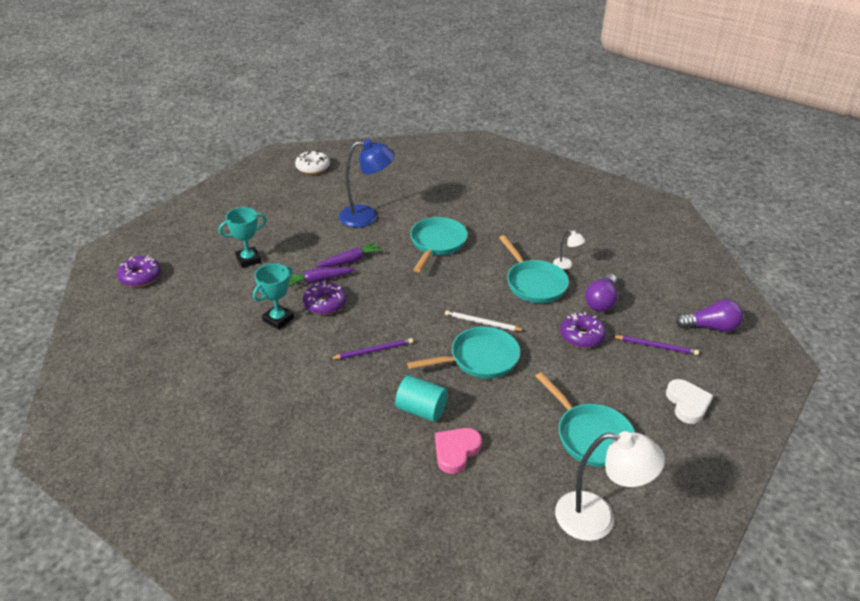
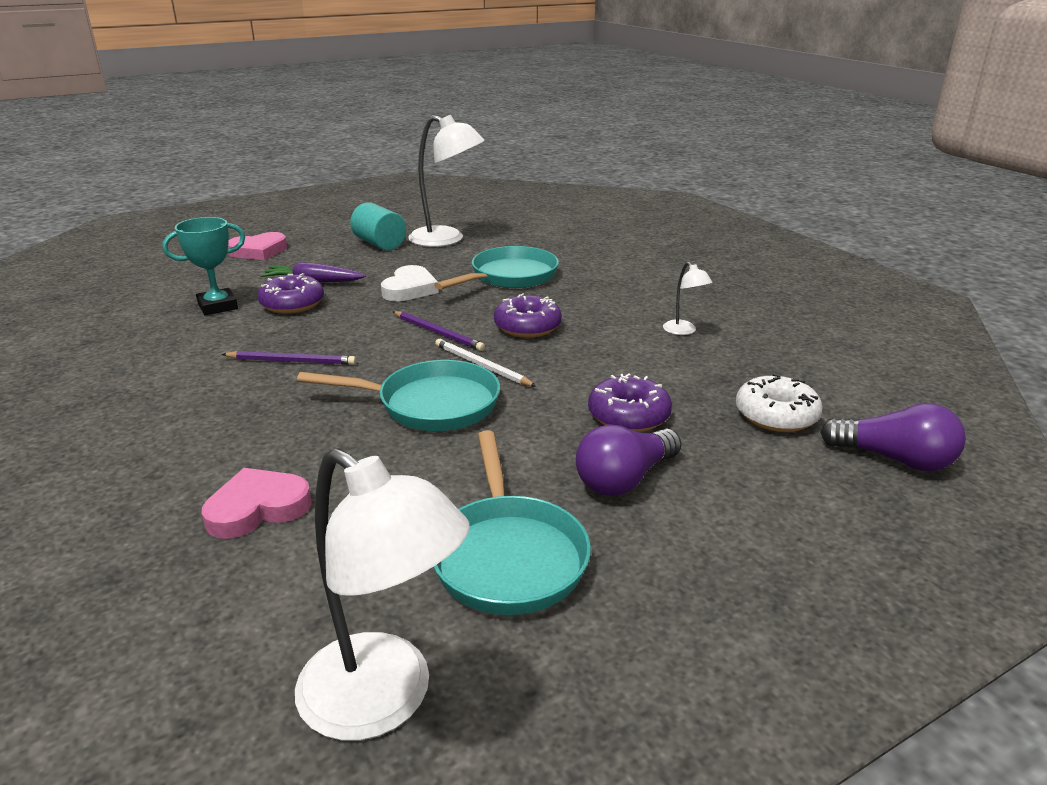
camera: 25 degrees right, 10 degrees down
(140, 277) = (127, 244): purple donut -> purple donut (527, 327)
(248, 260) = (258, 251): turquoise trophy -> pink heart
(313, 167) = (433, 193): white donut -> white donut (776, 415)
(350, 261) = (376, 272): purple carrot -> none
(367, 216) = (447, 239): blue lamp -> white lamp
(421, 410) = (272, 442): turquoise cylinder -> turquoise cylinder (379, 244)
(534, 283) = (610, 340): turquoise pan -> none
(601, 301) = (704, 382): purple light bulb -> purple light bulb (624, 479)
(656, 346) = (758, 460): purple pencil -> purple pencil (438, 333)
(687, 403) = (753, 561): white heart -> white heart (409, 289)

